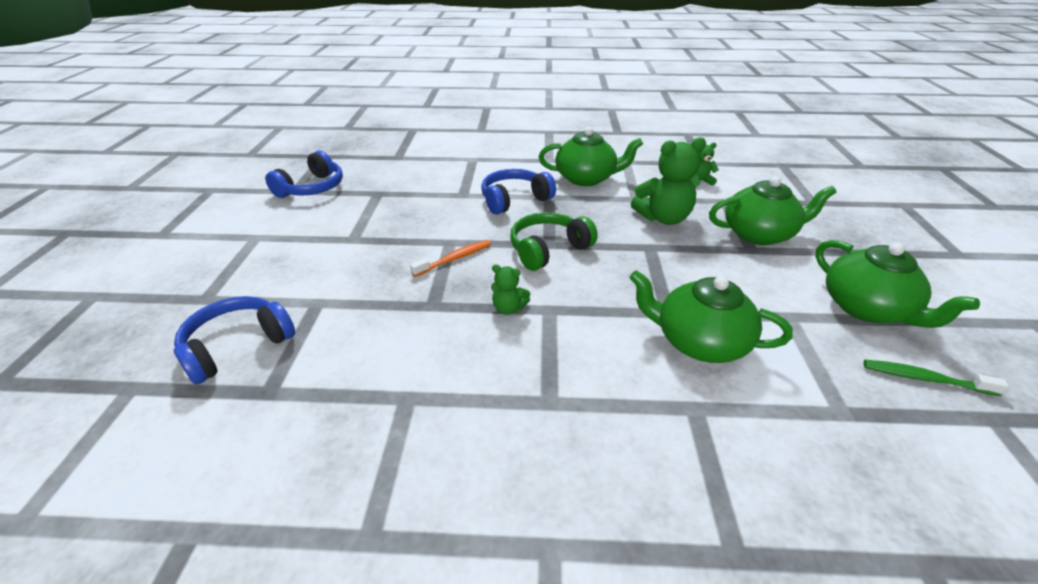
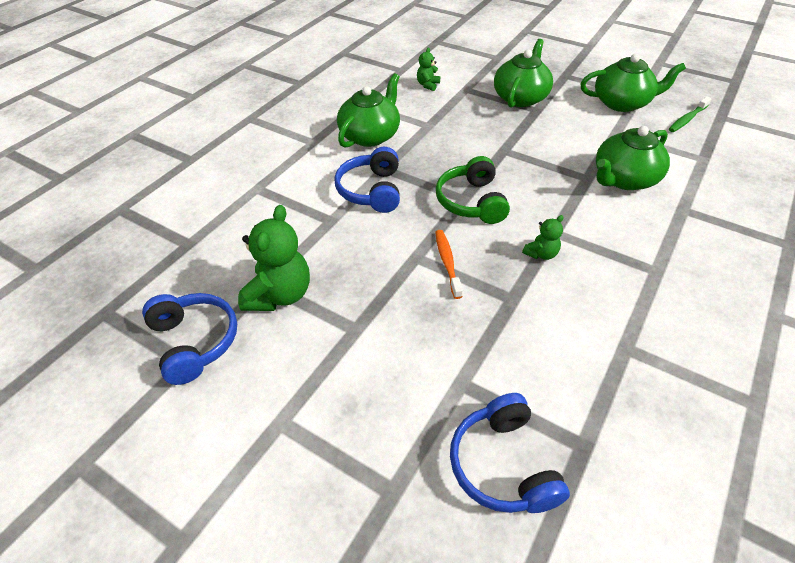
camera: 60 degrees left, 10 degrees up
(663, 218) = (468, 126): green teddy bear -> green teddy bear (279, 295)

